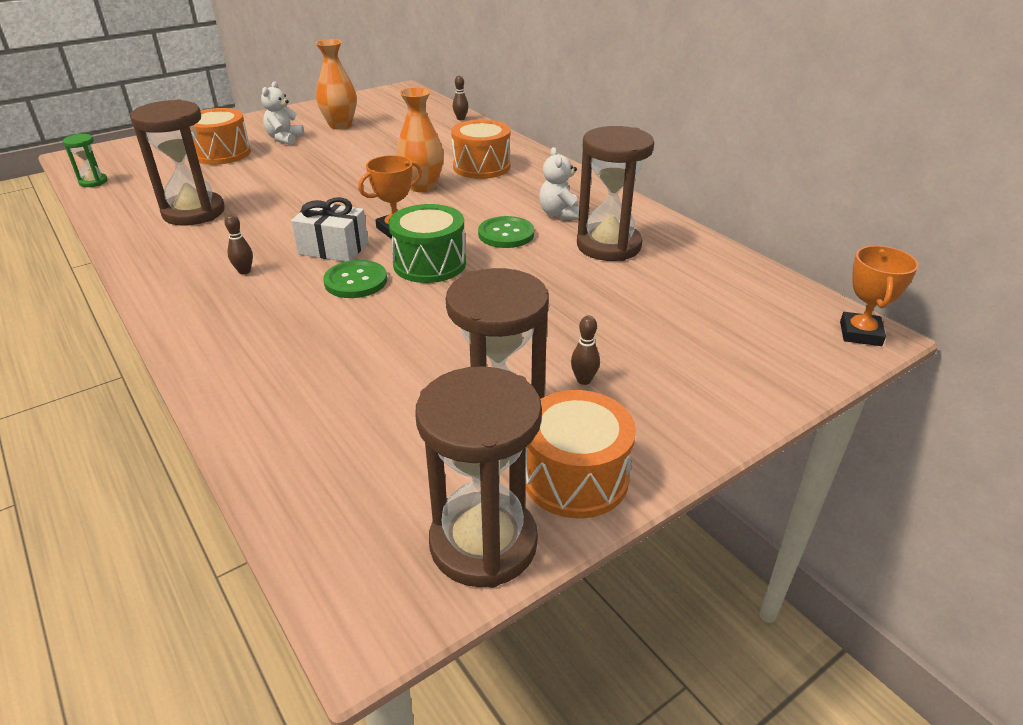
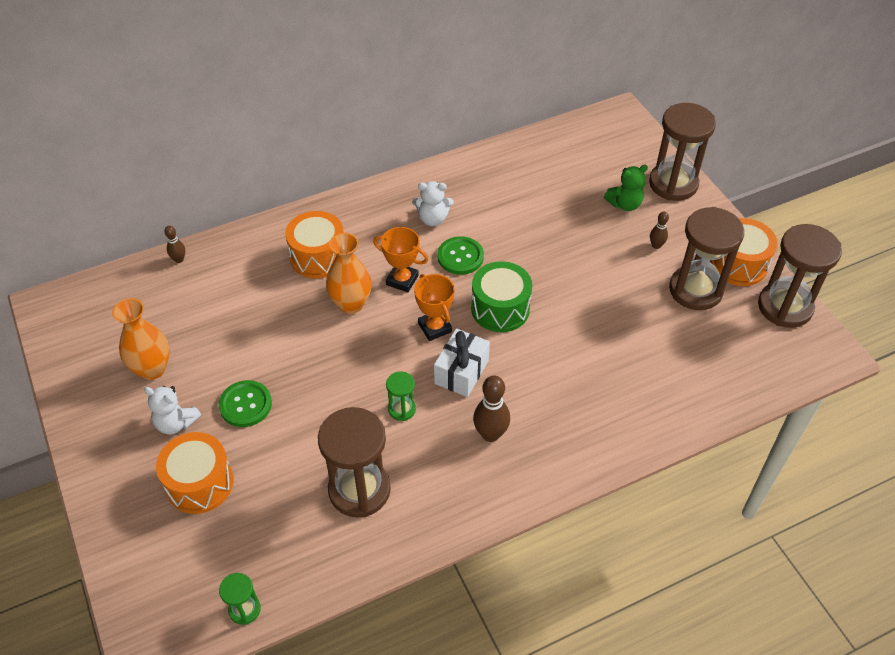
camera: 80 degrees left, 15 degrees up
(244, 271) = (490, 434): brown bowling pin -> brown bowling pin, size x1.78
(286, 222) = (402, 409): none -> green hourglass
(356, 281) = (520, 356): green button -> green button (245, 405)
(608, 246) = (492, 201): brown hourglass -> brown hourglass (673, 184)
(660, 347) = (624, 204): none -> green teddy bear
(860, 333) = (619, 117): orange trophy -> orange trophy (402, 280)

